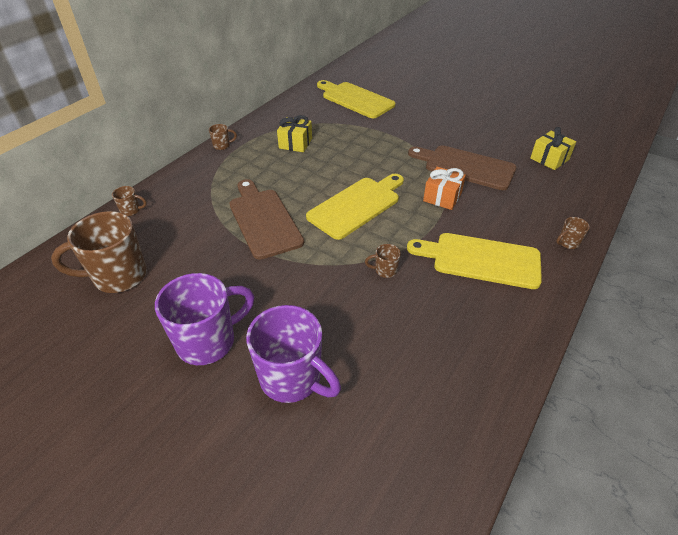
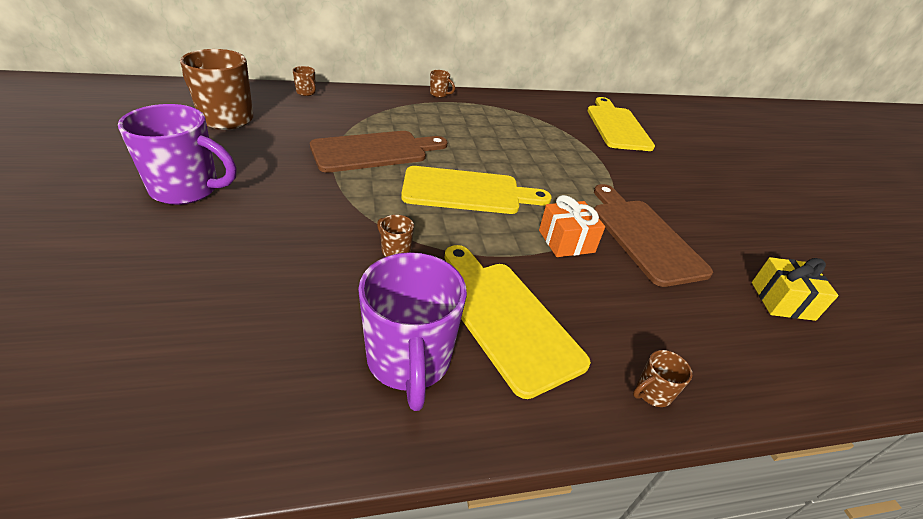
camera: 40 degrees right, 5 degrees down
(263, 220) = (374, 151): brown cutting board -> brown cutting board turned 45 degrees clockwise
(292, 379) = (177, 257): purple mug -> purple mug (409, 361)
(295, 143) = (500, 123): yellow gift -> none
(567, 243) = (652, 393): brown mug -> brown mug turned 45 degrees counterclockwise

